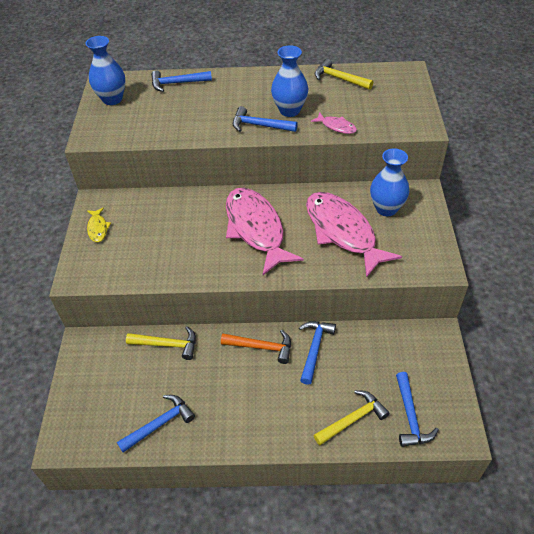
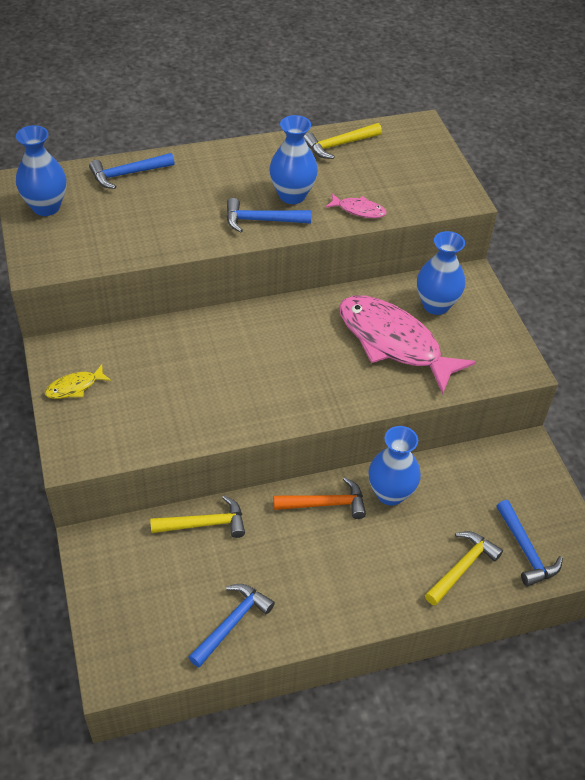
camera: 20 degrees left, 0 degrees up
(98, 228) = (75, 387): yellow fish -> yellow fish turned 90 degrees clockwise
(256, 229) = (285, 355): pink fish -> none
(314, 349) = (390, 493): blue hammer -> blue vase
(339, 79) = (339, 145): yellow hammer -> yellow hammer turned 45 degrees counterclockwise

